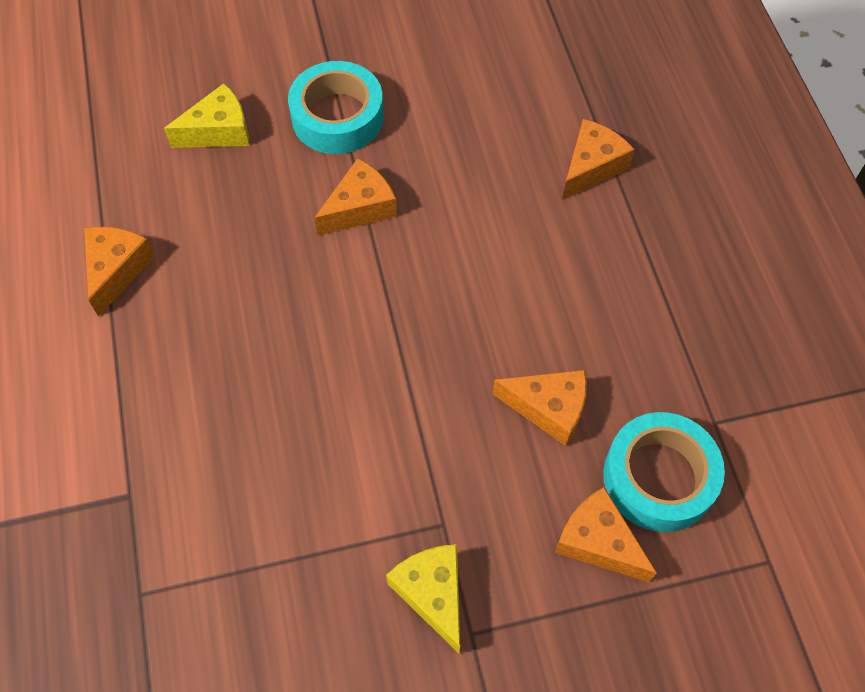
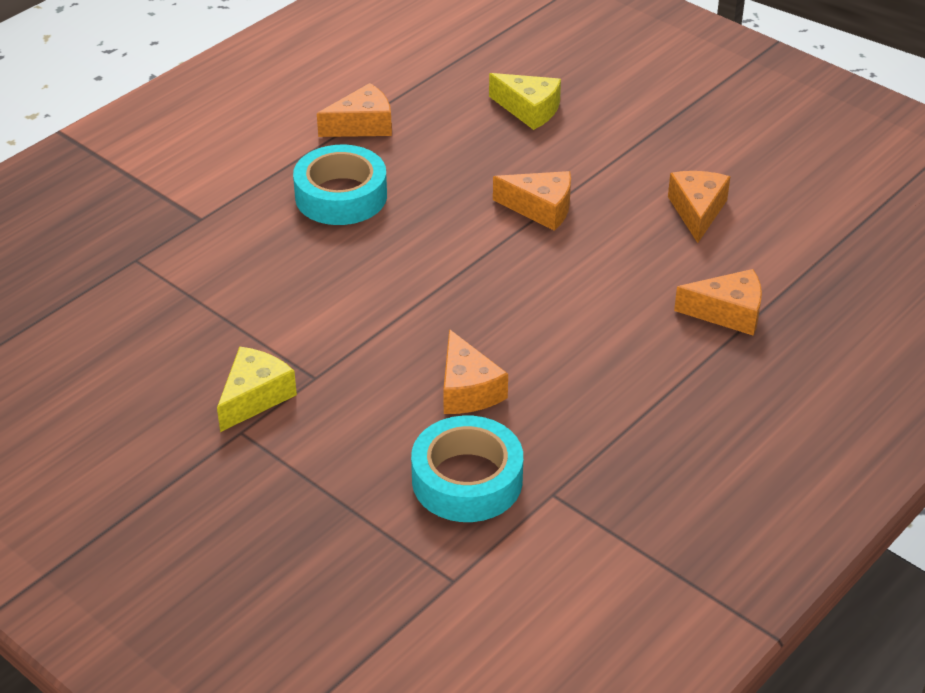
camera: 55 degrees right, 20 degrees down
(337, 117) = (611, 158): turquoise tape -> turquoise tape (341, 196)
(598, 541) = (377, 468): orange cheese -> orange cheese (697, 211)

